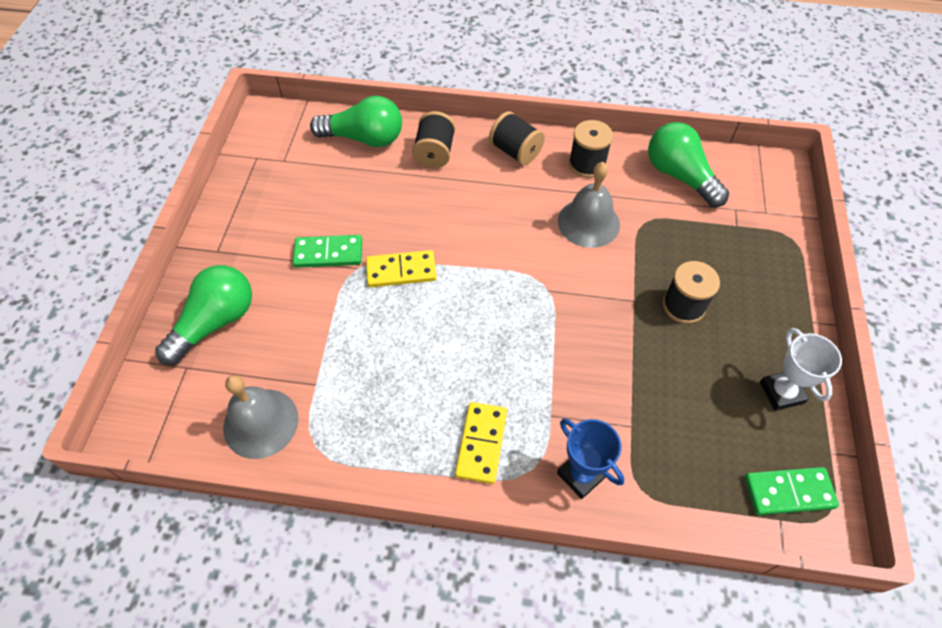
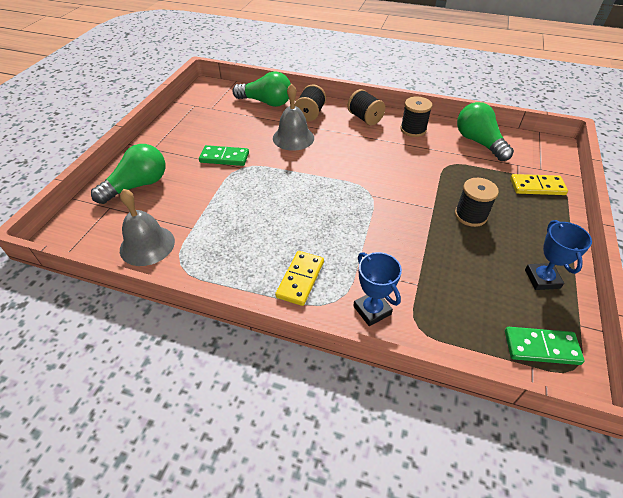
camera: 10 degrees right, 10 degrees down
(401, 271) = (270, 172): yellow domino -> yellow domino (537, 187)
(588, 222) = (408, 160): grey bell -> grey bell (293, 138)
(781, 392) = (542, 279): white trophy -> blue trophy

